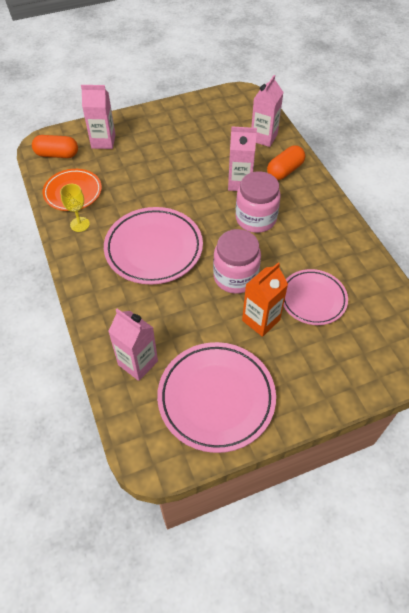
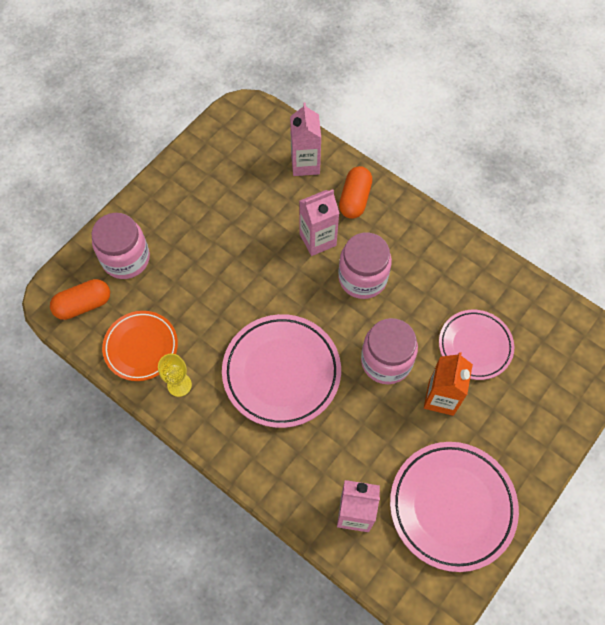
camera: 30 degrees left, 10 degrees up
(103, 141) = (126, 259): pink carton -> pink jar

